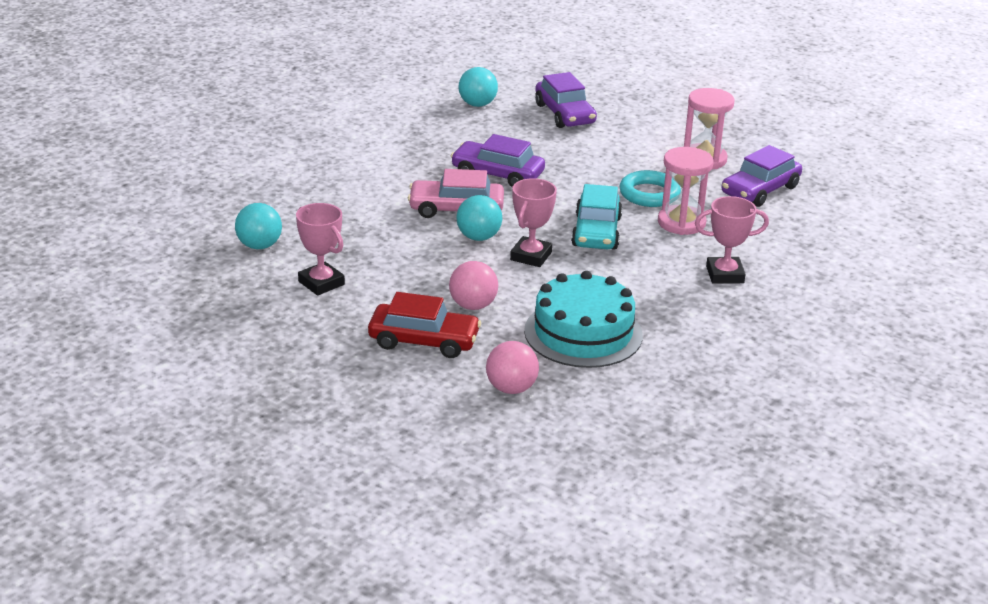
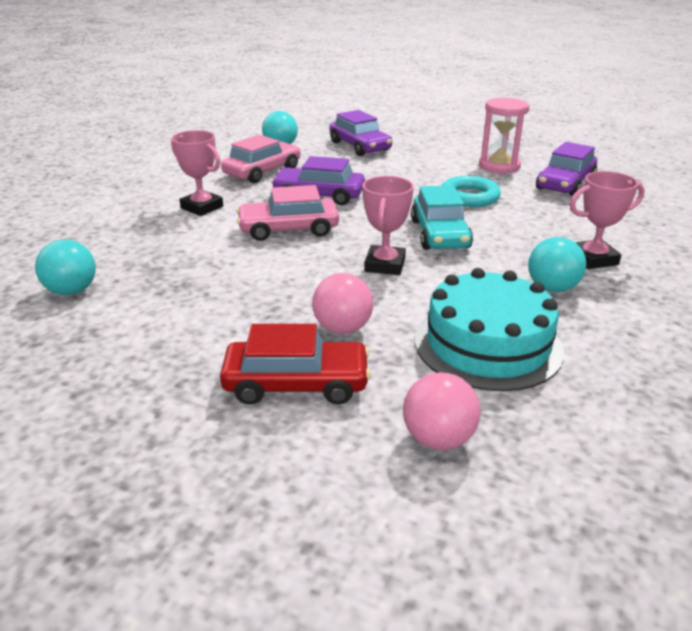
camera: 10 degrees left, 0 degrees up
(321, 283) = (150, 325): pink trophy -> pink trophy (202, 207)
(449, 137) = (262, 171): none -> pink car
(478, 237) = (321, 253): turquoise ball -> turquoise ball (552, 288)
(681, 223) = (515, 217): pink hourglass -> none

